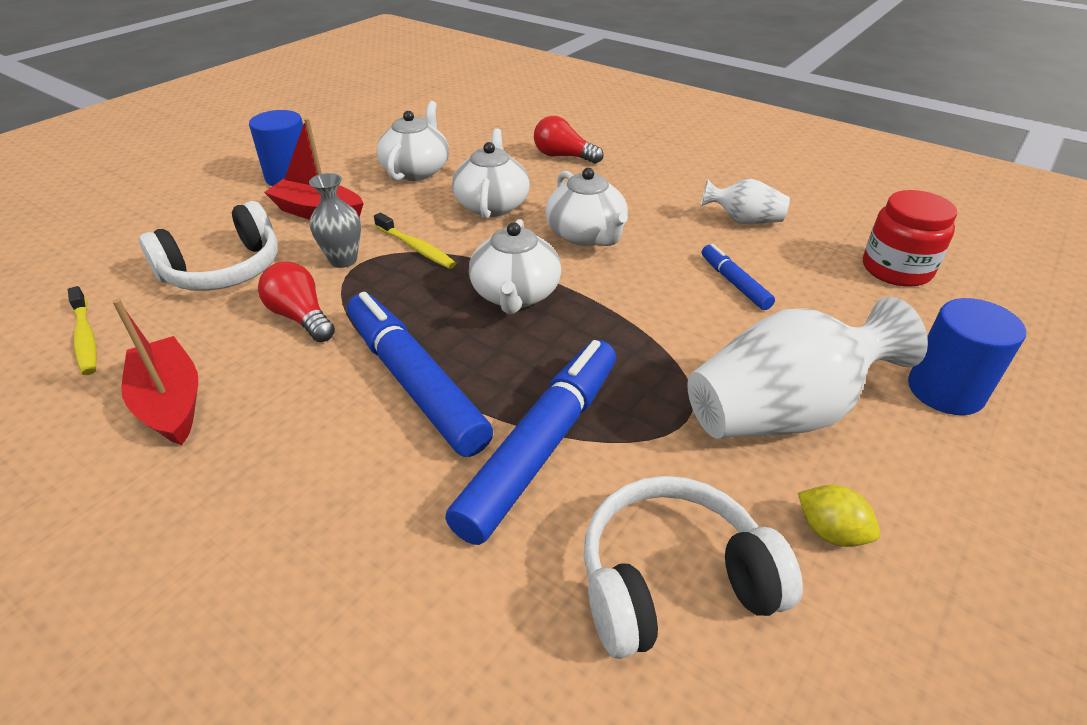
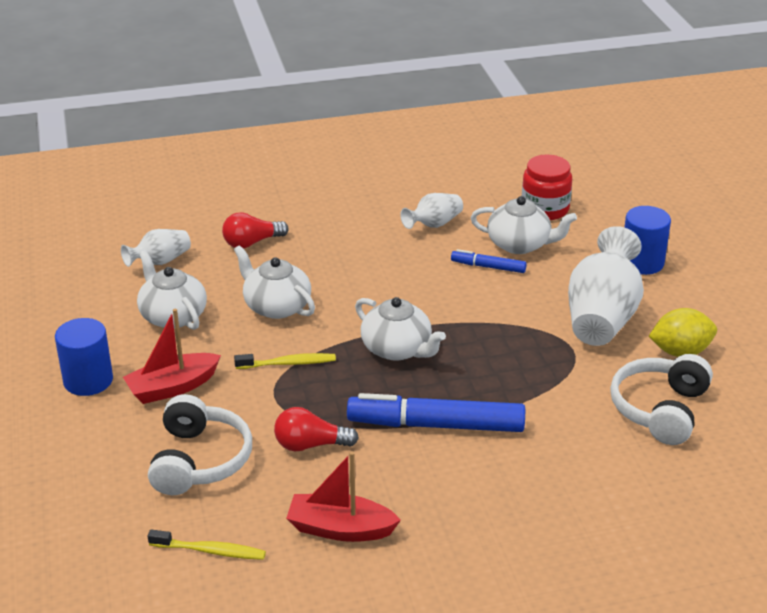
camera: 50 degrees left, 5 degrees down
(343, 260) = (261, 401): grey vase -> none
(480, 136) = (160, 261): none -> white vase
(541, 446) = (539, 405): blue marker -> none
(586, 235) = (369, 289): white teapot -> white teapot (520, 244)
(830, 532) = (680, 351): yellow lemon -> yellow lemon, size x1.59

